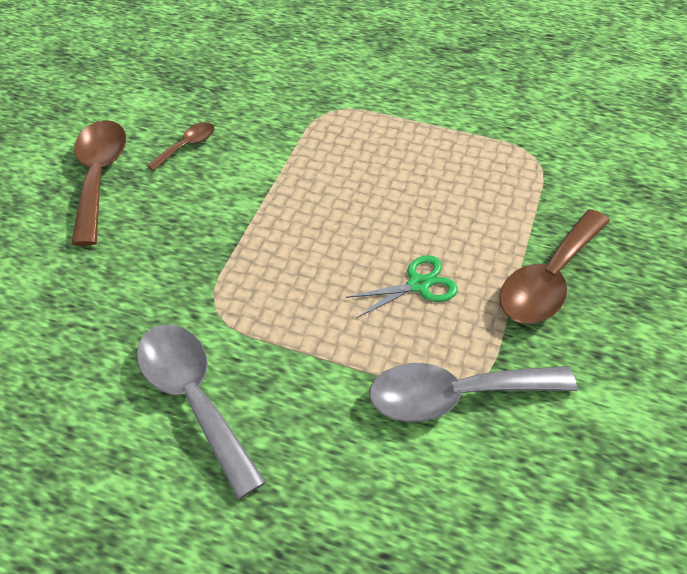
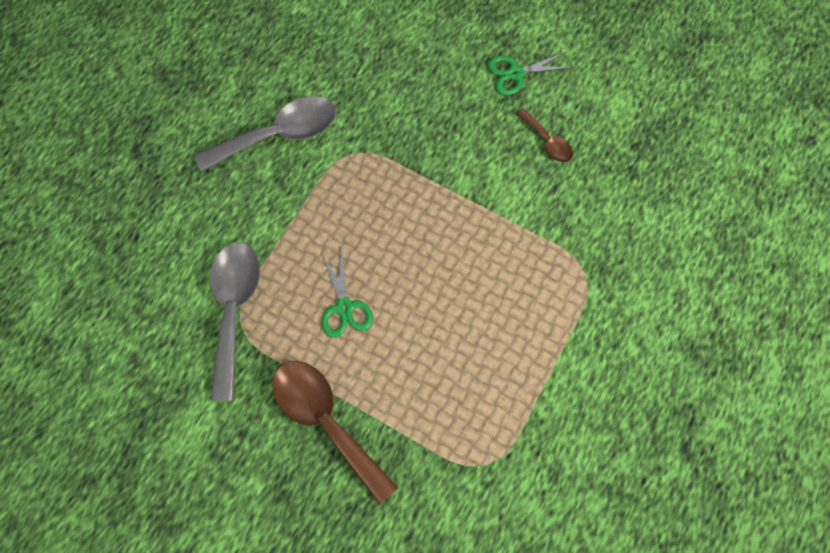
camera: 100 degrees right, 20 degrees up
(99, 176) = (516, 73): brown spoon -> green scissors

